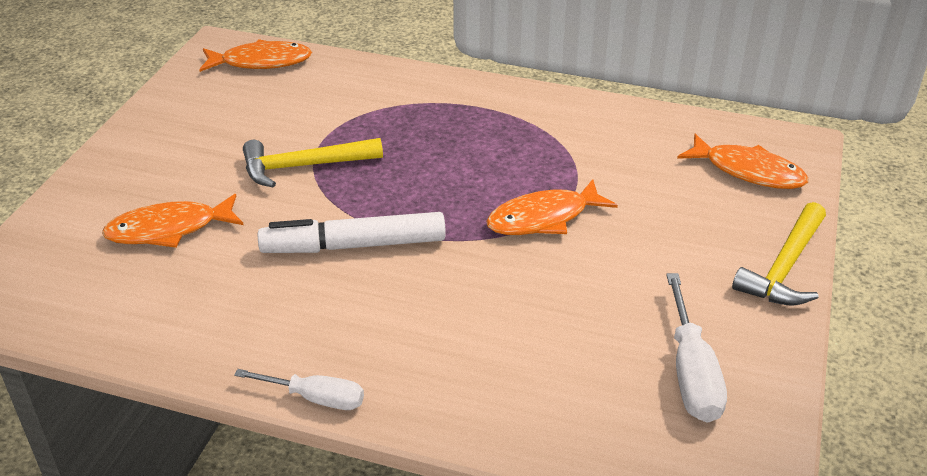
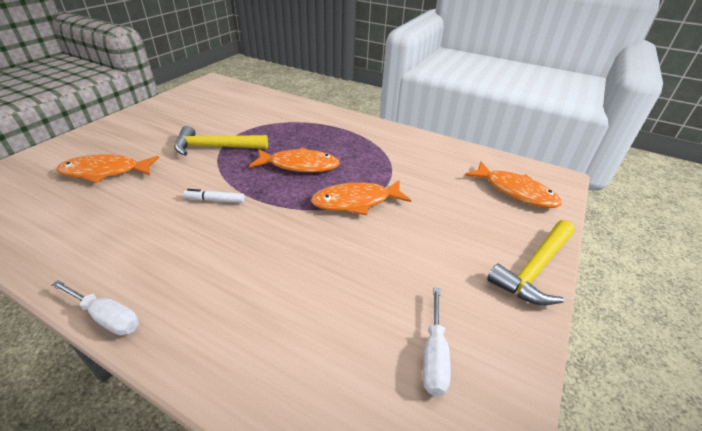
camera: 10 degrees right, 0 degrees up
(261, 62) = (229, 91): orange fish -> orange fish (299, 165)
(354, 245) = (215, 200): white marker -> white marker, size x0.45
(691, 372) = (434, 355): white screwdriver -> white screwdriver, size x0.67

